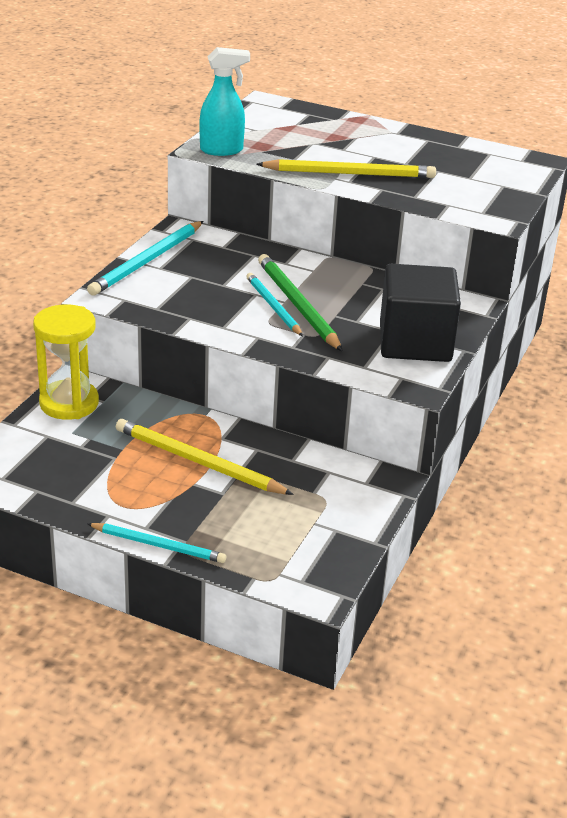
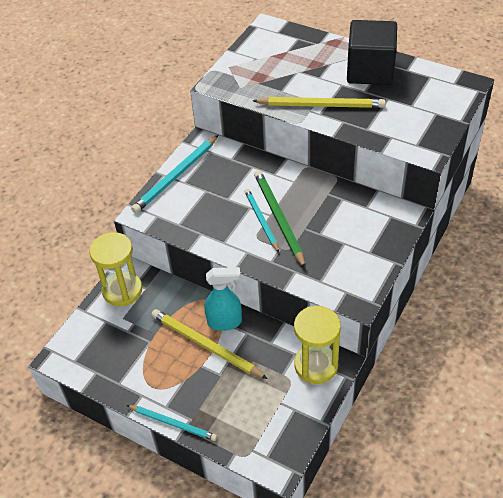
camera: 10 degrees right, 15 degrees up
(222, 150) = (230, 83): turquoise spray bottle -> turquoise spray bottle (225, 322)
(360, 483) = (316, 365): none -> yellow hourglass
(415, 342) = (360, 255): black cube -> black cube (370, 71)

